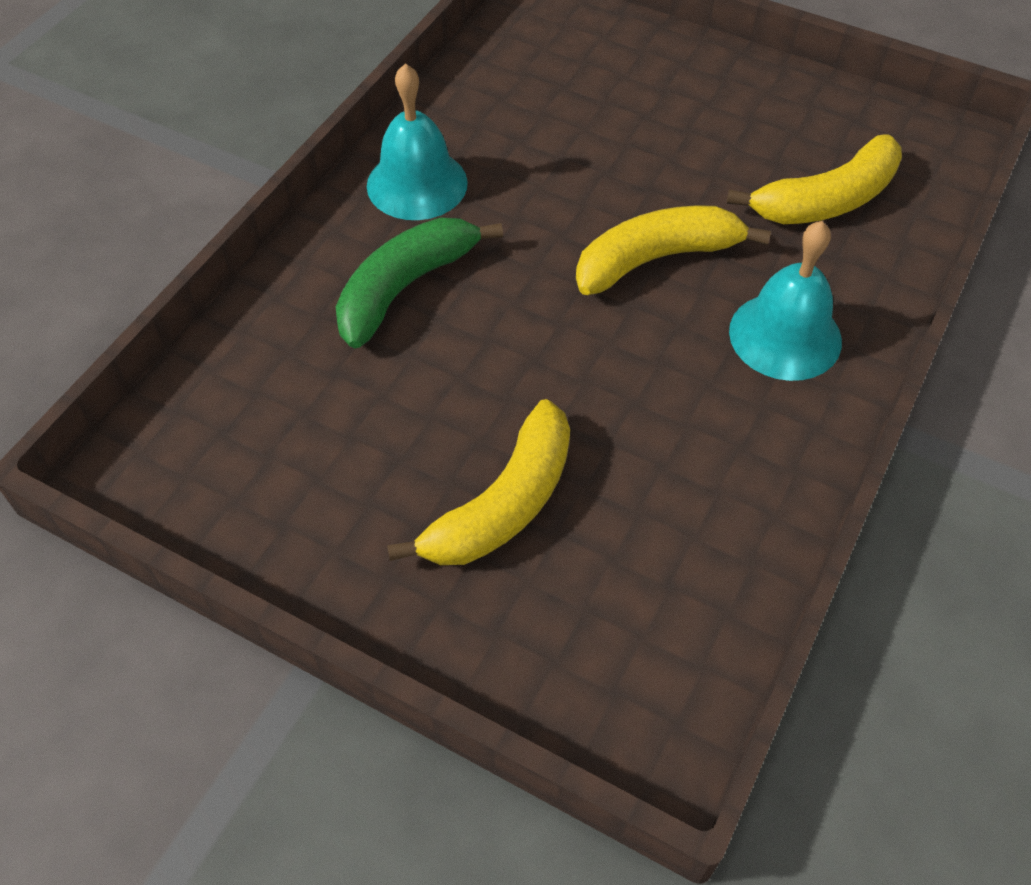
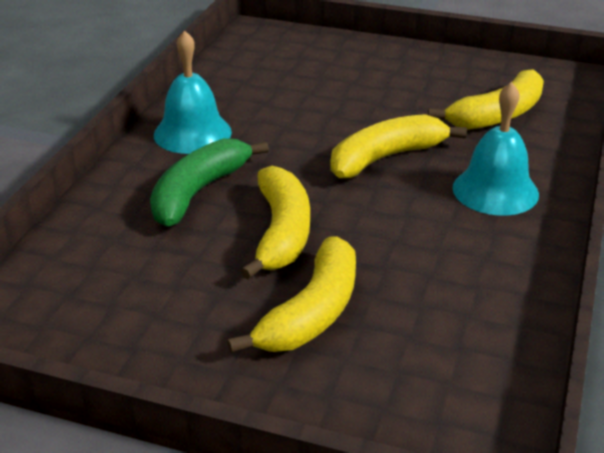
camera: 10 degrees left, 20 degrees down
(494, 370) = (281, 233): none -> yellow banana

